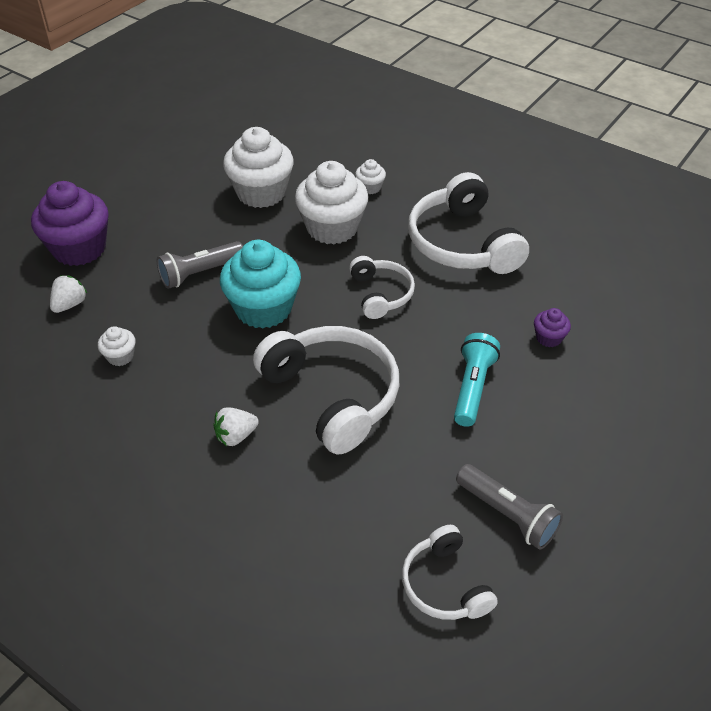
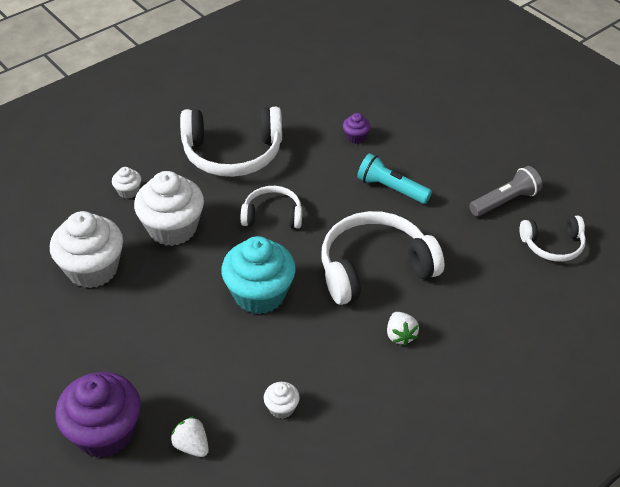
camera: 75 degrees left, 0 degrees up
(200, 273) = (191, 333): grey flashlight -> none

